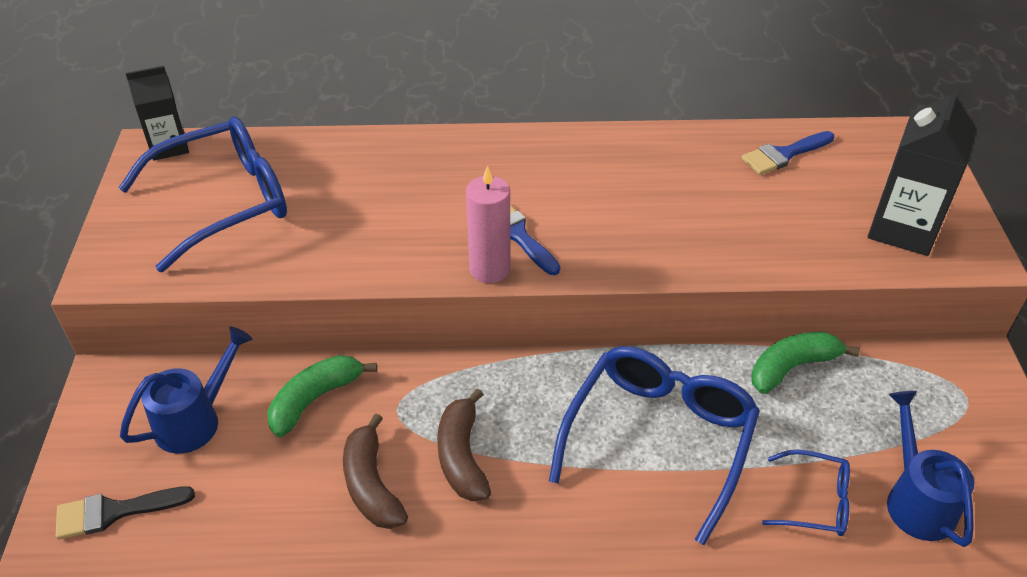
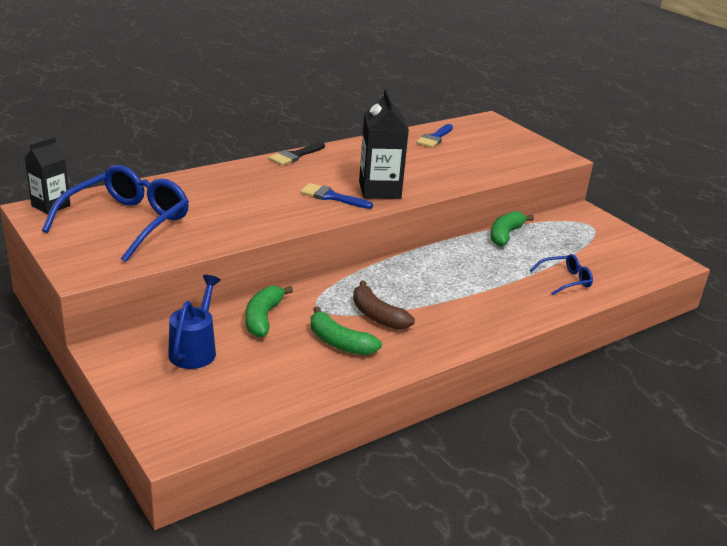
camera: 35 degrees left, 15 degrees down
(114, 512) = (189, 405): black brush -> black brush (295, 156)
(371, 485) = (339, 343): brown banana -> green banana
(489, 269) = (333, 214): pink candle -> none
(659, 438) = (471, 279): blue glasses -> none
(902, 229) = (519, 154): black carton -> black carton (379, 190)
(916, 499) = (605, 266): blue watering can -> none

